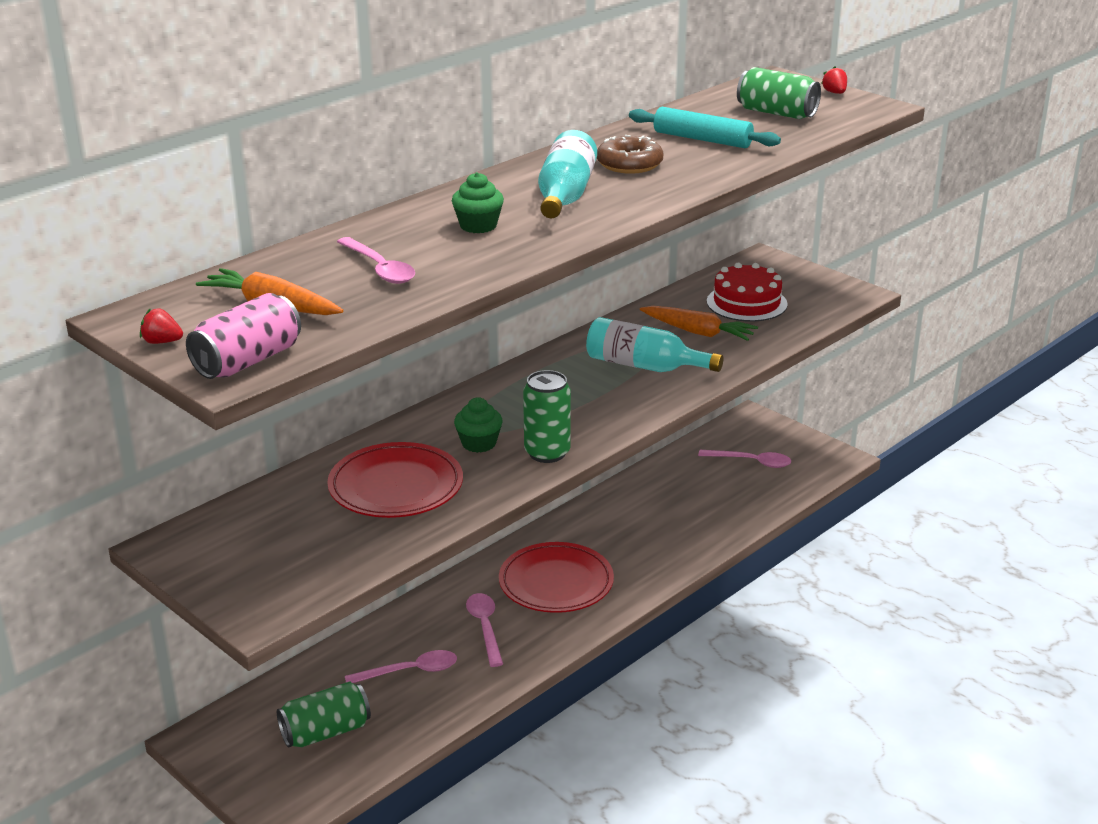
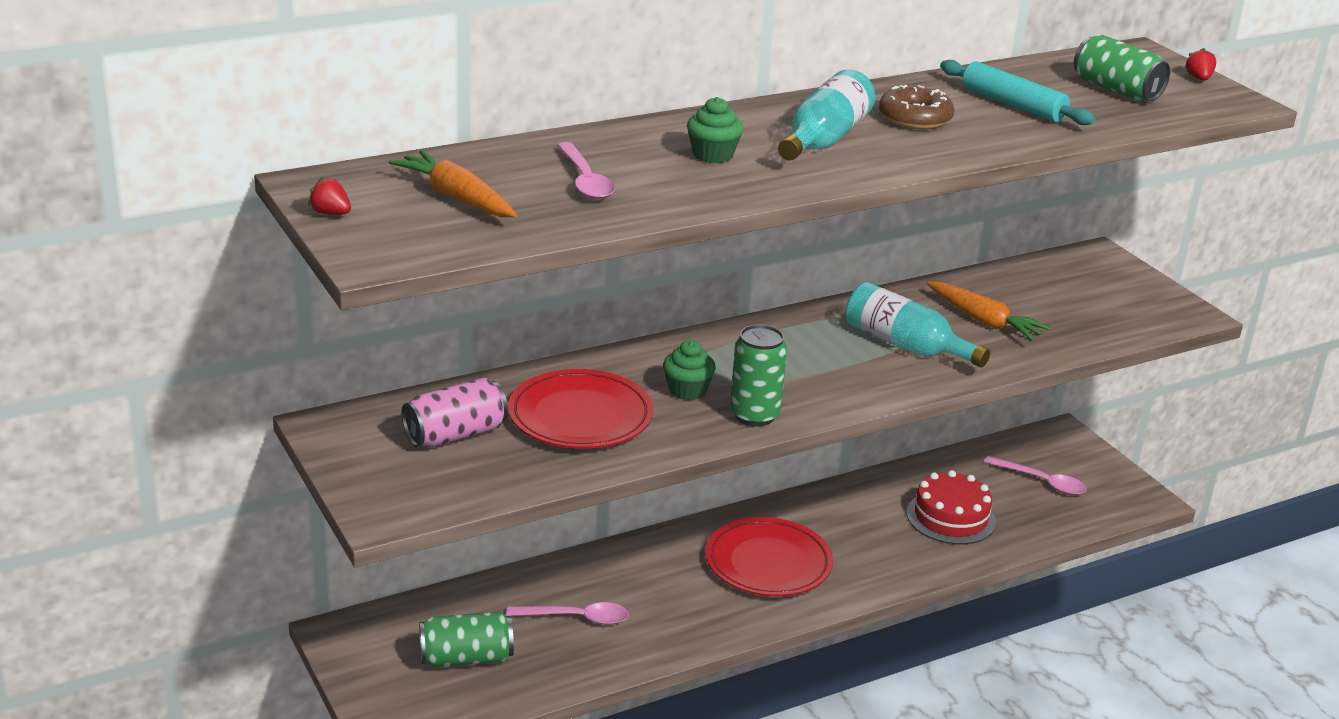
camera: 15 degrees right, 0 degrees up
(248, 361) = (401, 248): pink can -> pink can (455, 434)
(485, 627) = (673, 592): pink spoon -> none
(746, 303) = (1055, 300): red cake -> red cake (951, 517)

